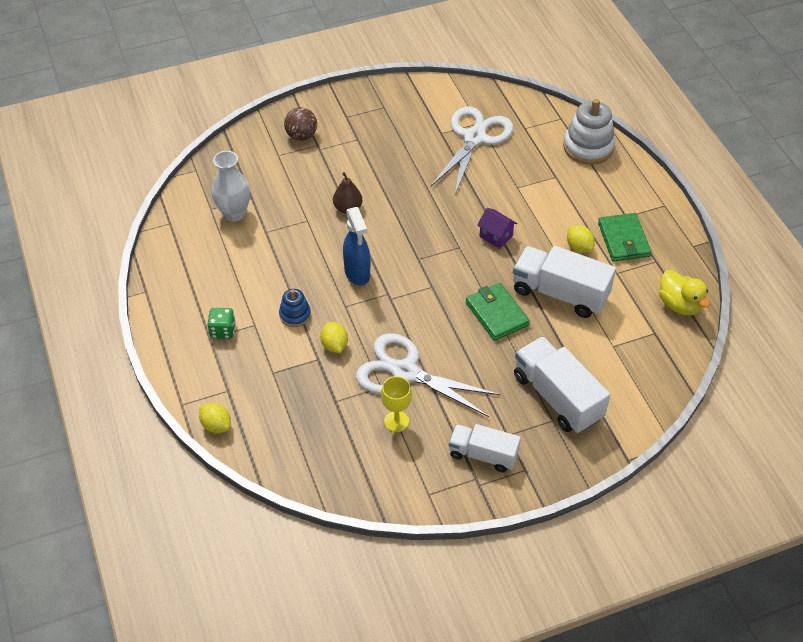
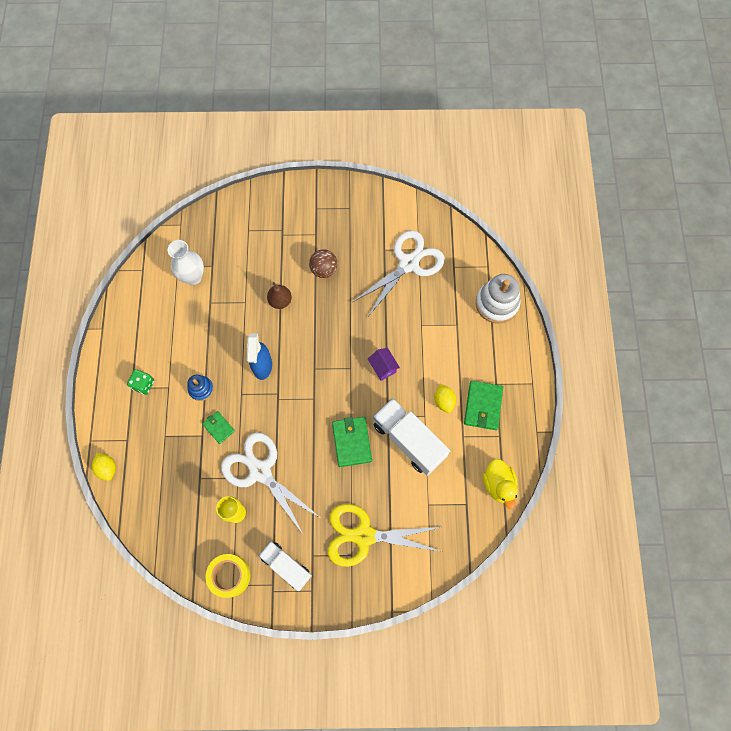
camera: 20 degrees right, 20 degrees up
(301, 136) = (273, 217): brown ball -> brown ball (324, 269)
(334, 345) = (219, 427): yellow lemon -> green wallet
(420, 486) = (229, 576): none -> yellow tape
(557, 397) = (364, 535): white truck -> yellow scissors

